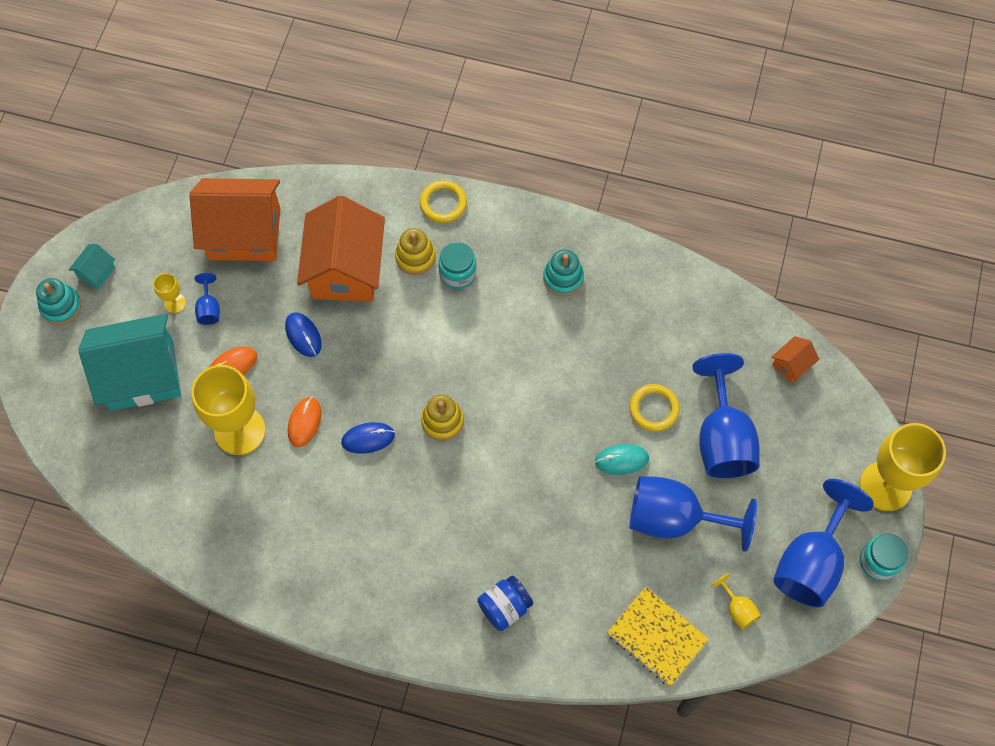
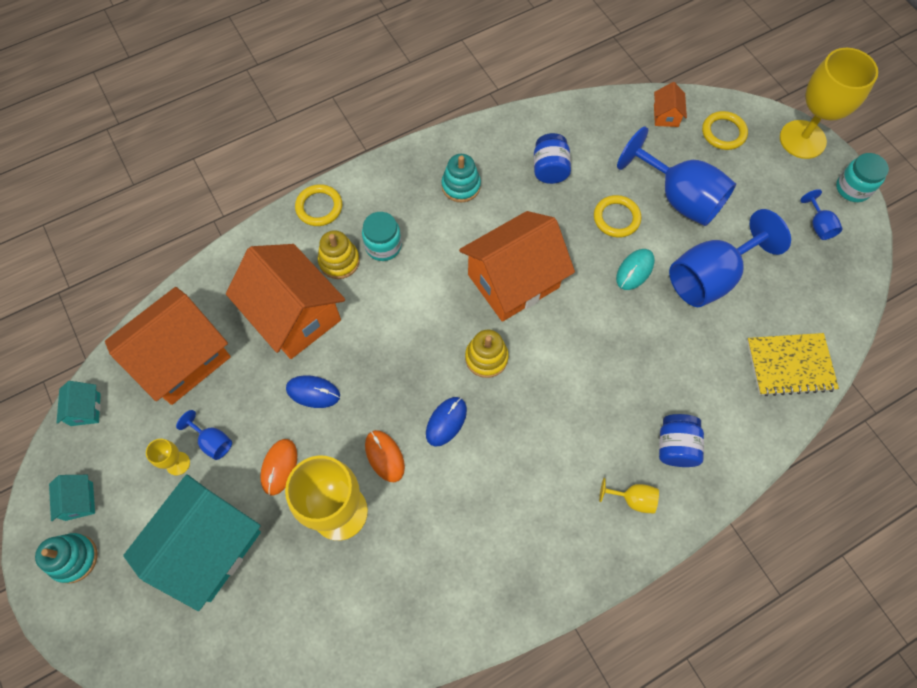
camera: 45 degrees left, 0 degrees up
(154, 213) = (85, 409): none -> turquoise house
(522, 384) = (513, 281): none -> orange house
(645, 325) = (549, 169): none -> blue jar
(737, 609) = (814, 297): yellow goblet -> yellow goblet (632, 499)
(811, 562) = (818, 225): blue goblet -> blue goblet, size x0.44
(823, 421) = (723, 132): none -> yellow ring

